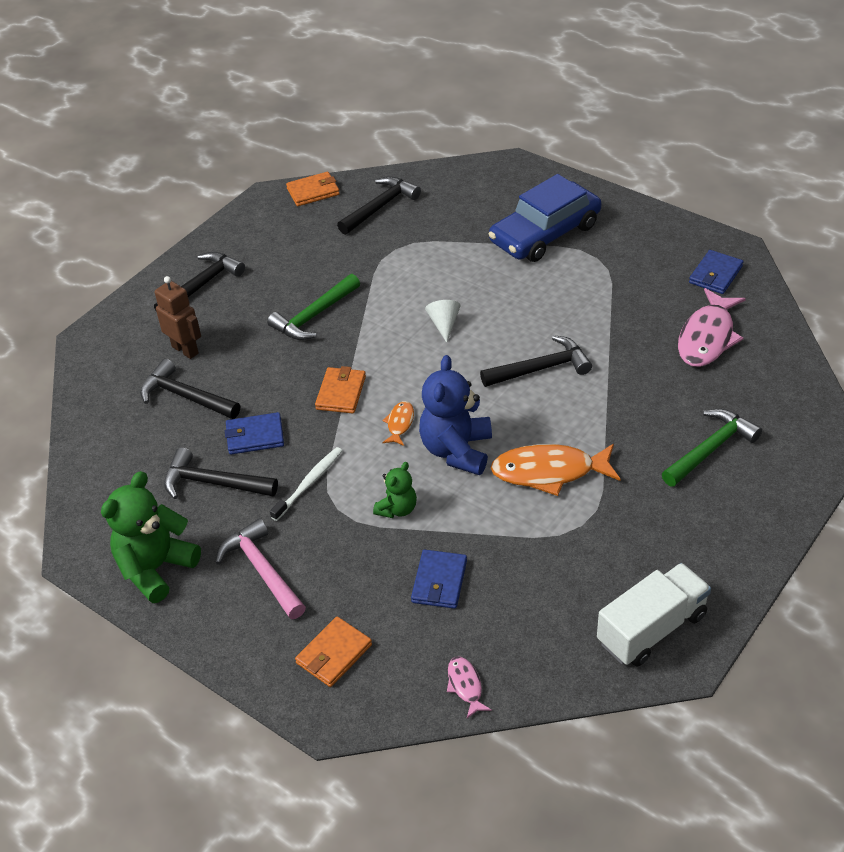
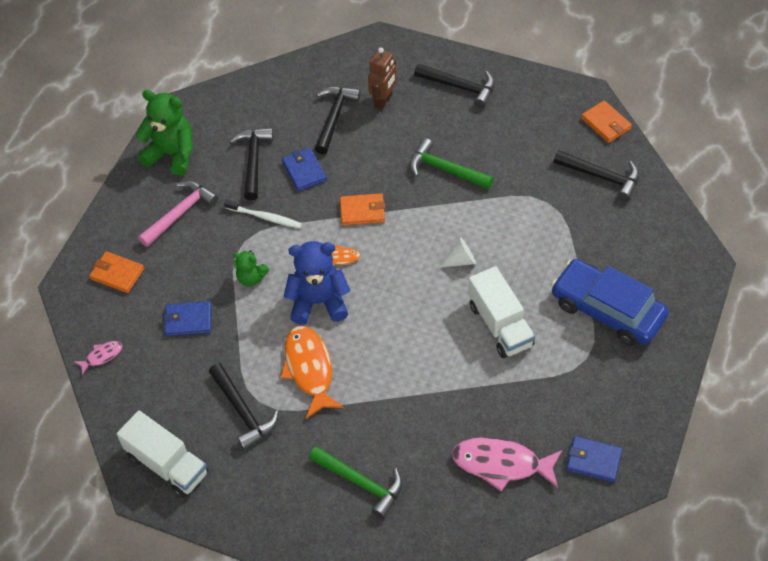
camera: 75 degrees right, 10 degrees up
(538, 309) = (500, 325): none -> white truck
(541, 368) = (426, 341): black hammer -> black hammer (243, 411)

